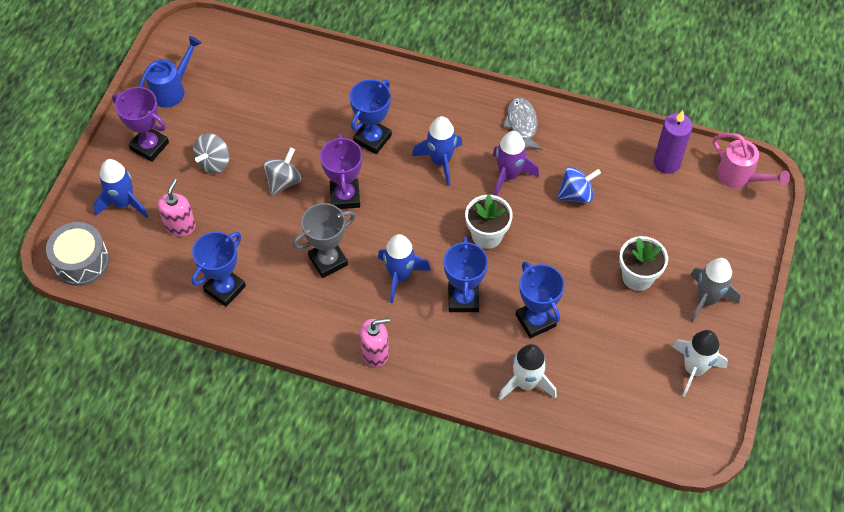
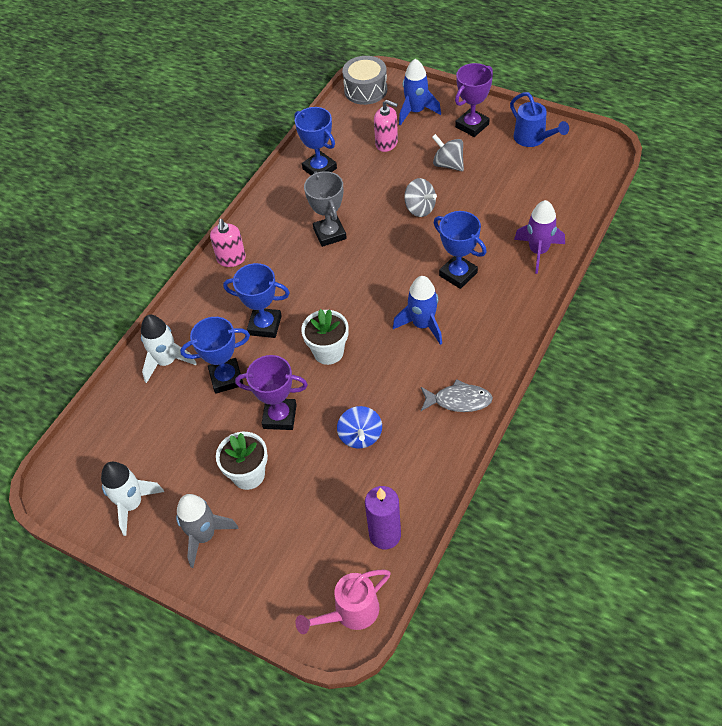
camera: 105 degrees right, 5 degrees down
(345, 196) = (395, 249): purple trophy -> purple trophy (279, 416)
(400, 276) = (301, 282): blue rocket -> none
(509, 175) = (395, 379): purple rocket -> purple rocket (538, 251)

